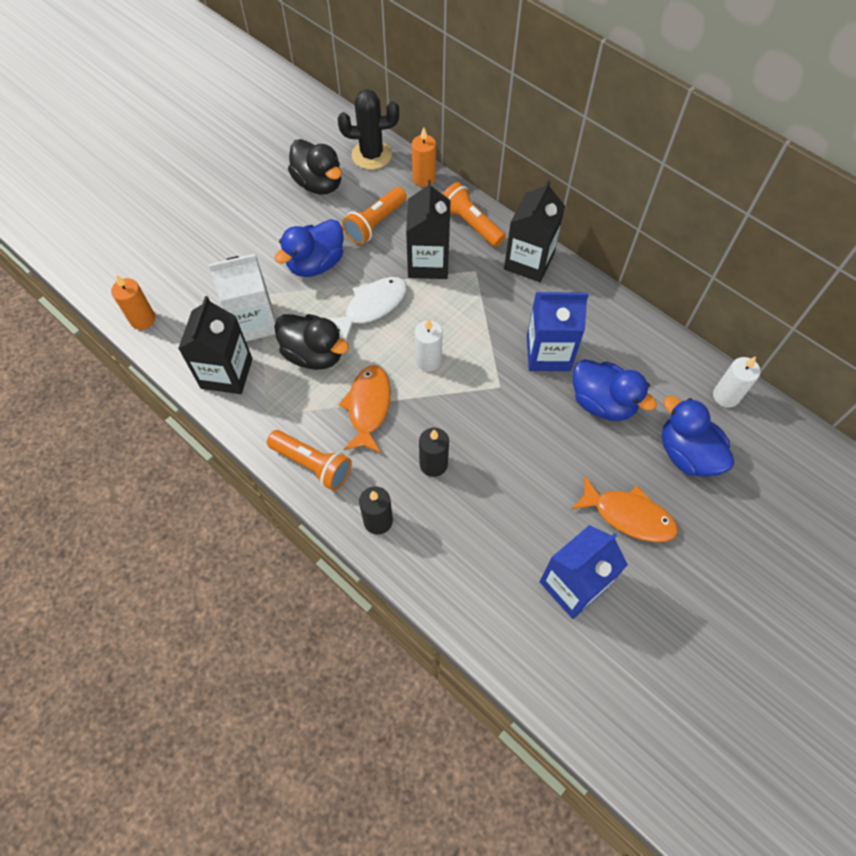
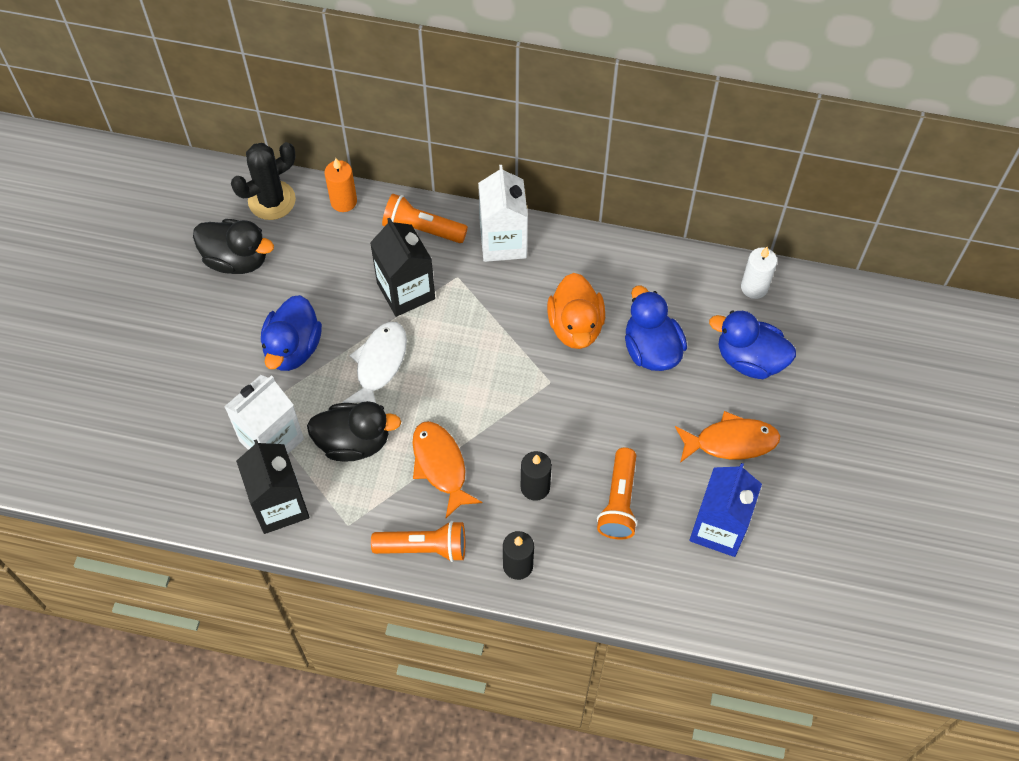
camera: 30 degrees left, 0 degrees up
(143, 319) = (153, 496): orange candle -> none
(375, 224) = (325, 275): orange flashlight -> orange flashlight (619, 502)
(428, 360) = (468, 391): white candle -> none
(529, 261) = (503, 242): black carton -> white carton
(548, 353) = (575, 326): blue carton -> orange duck
(602, 402) = (651, 349): blue duck -> blue duck turned 120 degrees counterclockwise

